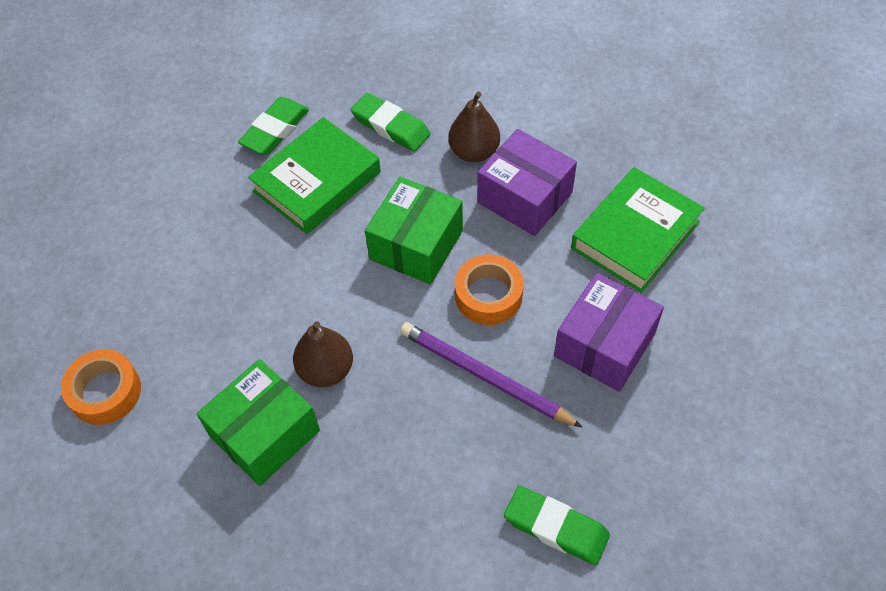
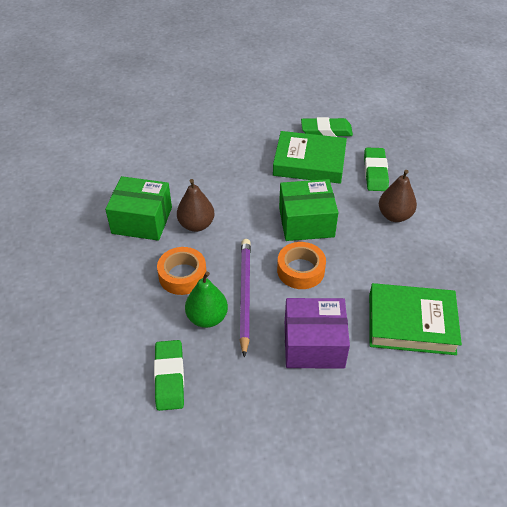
camera: 55 degrees right, 10 degrees down
(105, 392) = (124, 153): orange tape -> orange tape (182, 275)
(492, 438) = (207, 318): none -> green pear
(524, 197) = (385, 254): purple box -> none

